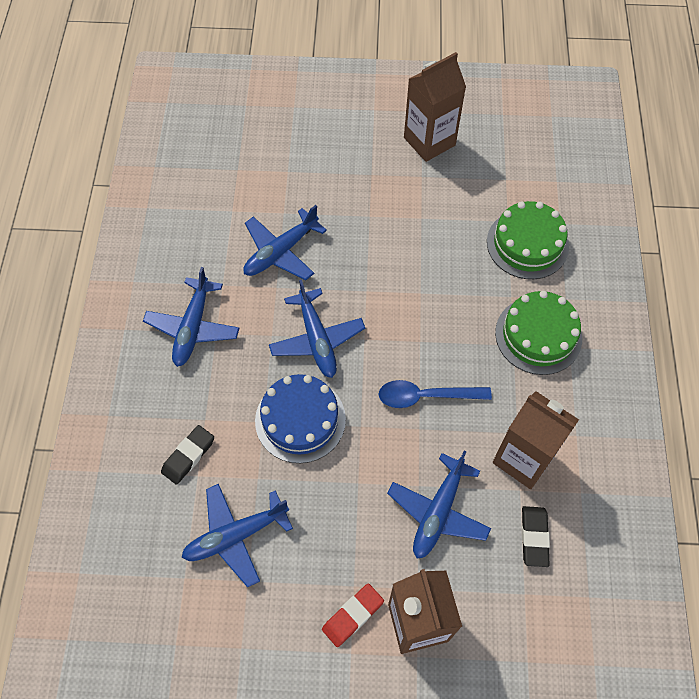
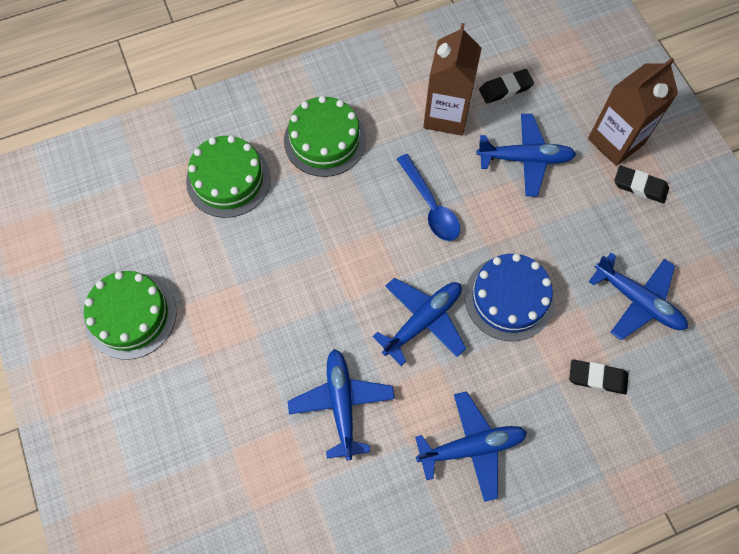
camera: 115 degrees left, 5 degrees up
(281, 252) = (341, 404): blue plane -> blue plane turned 120 degrees counterclockwise
(353, 615) = (640, 186): red eraser -> black eraser
(429, 141) = (131, 315): brown carton -> green cake

